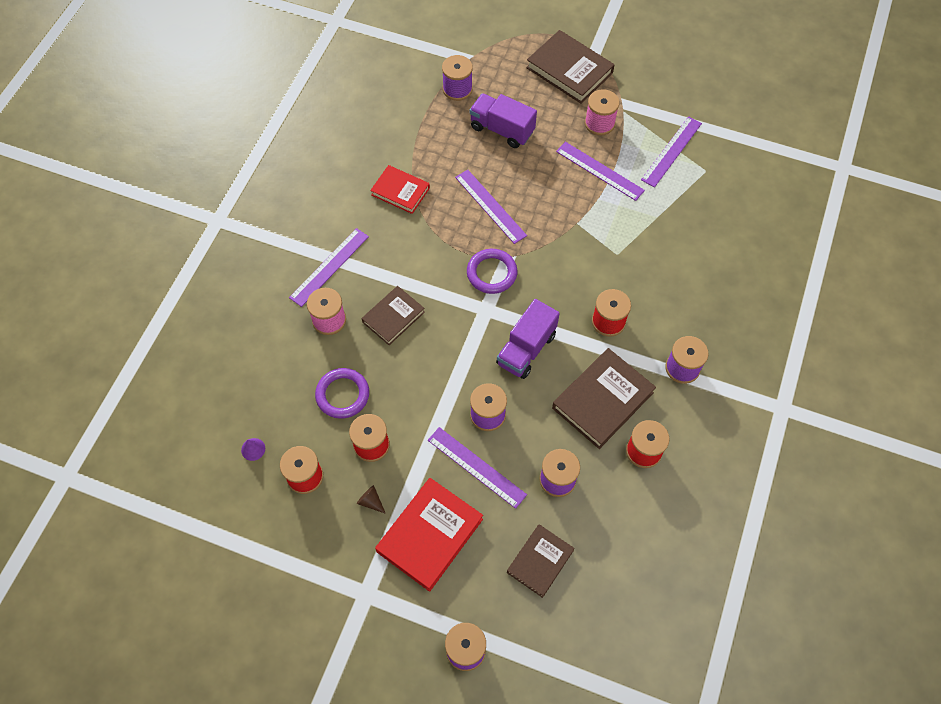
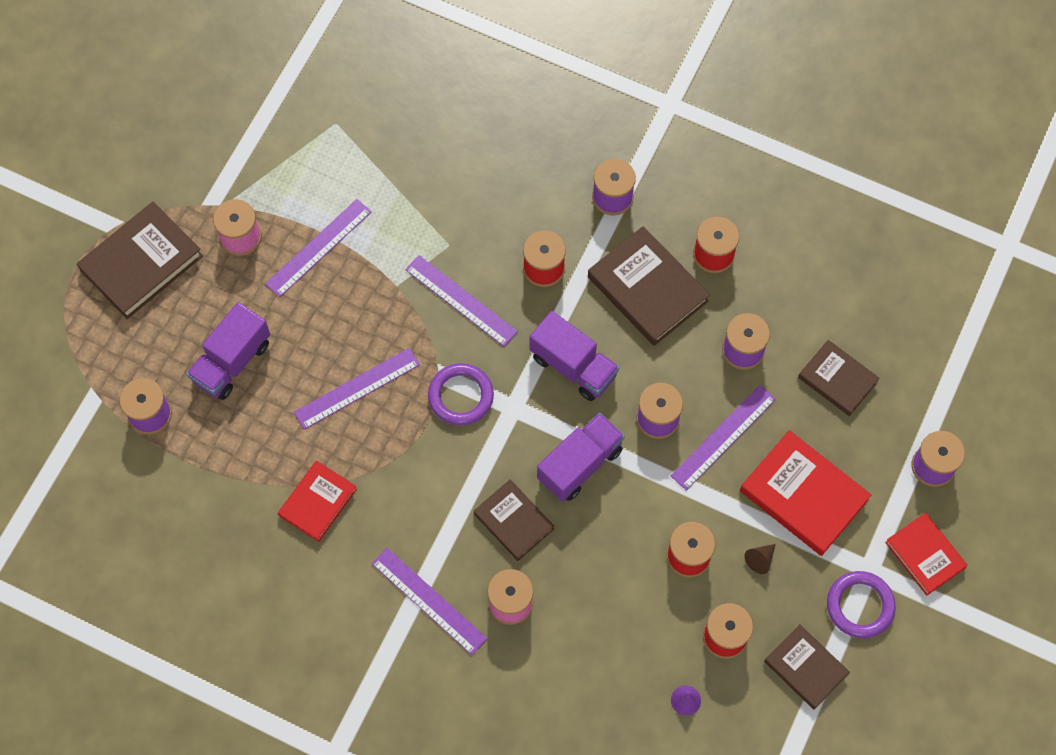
camera: 85 degrees left, 5 degrees up
(279, 542) = (805, 668): none -> brown book
(342, 395) = (619, 588): purple ring -> purple ring (860, 606)
(381, 644) = (925, 555): none -> red book
(443, 360) = (580, 464): none -> purple truck
(671, 151) = (299, 158): purple ruler -> purple ruler (461, 300)

